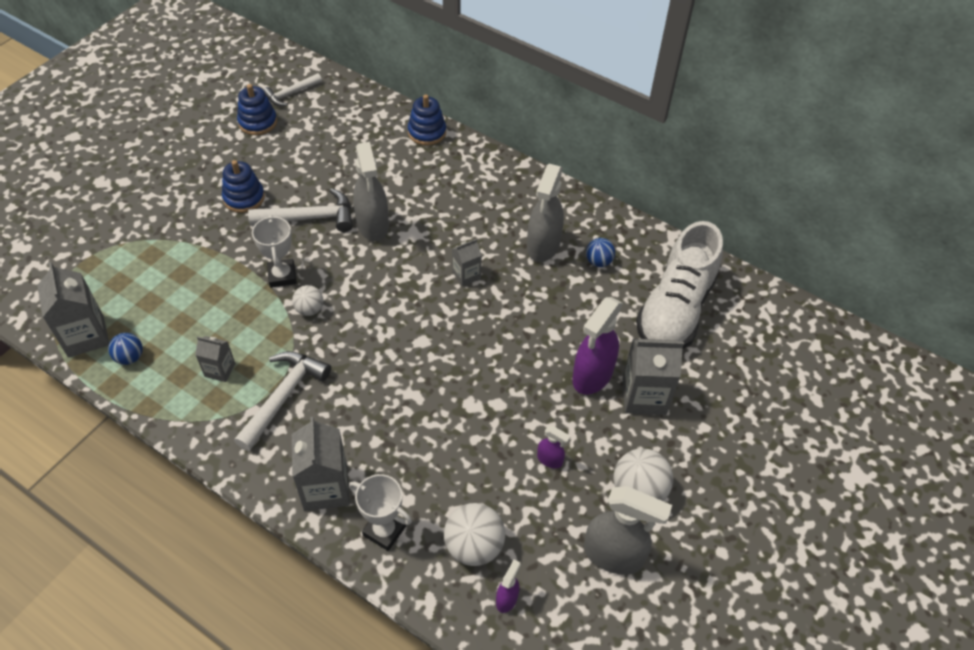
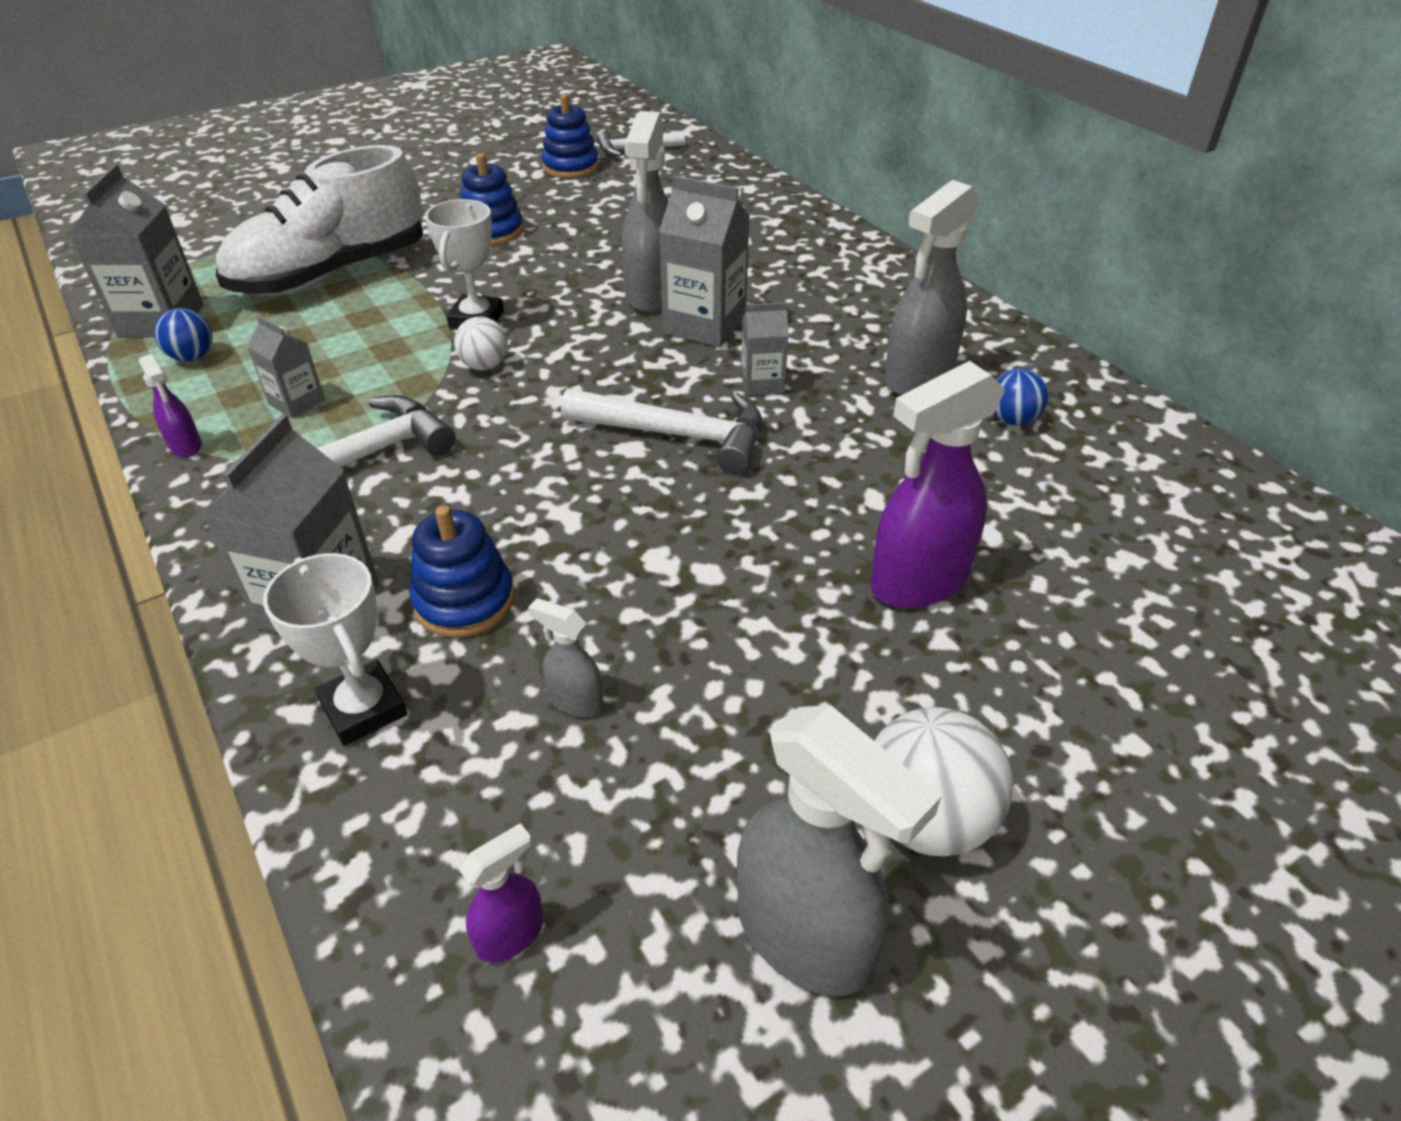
camera: 25 degrees right, 10 degrees down
(310, 218) = (565, 268): white hammer -> white hammer (677, 435)
(427, 132) = (802, 216): blue stacking toy -> blue stacking toy (464, 601)
(474, 491) = (575, 700): none -> grey spray bottle
(474, 546) = (510, 799): white ball -> none
(550, 460) = (758, 695): purple spray bottle -> purple spray bottle (186, 446)
(644, 396) = (1014, 646): grey carton -> grey carton (704, 325)
(675, 309) = (1140, 524): white shoe -> white shoe (332, 274)

